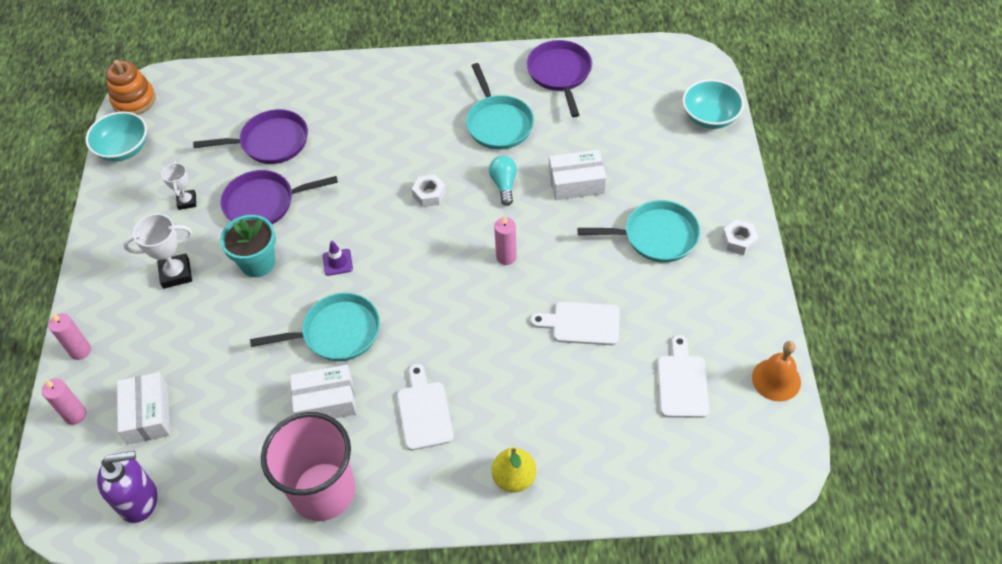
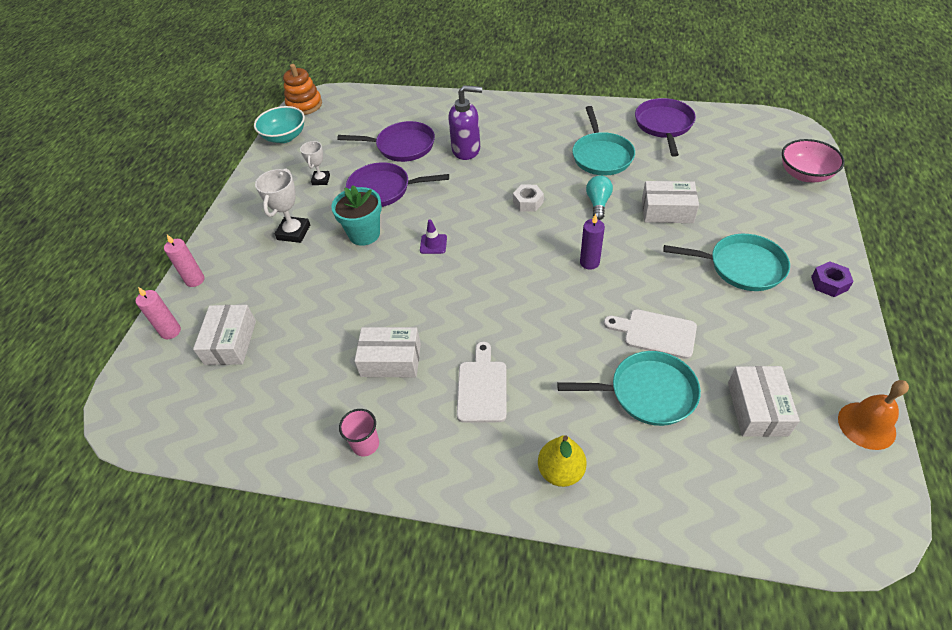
camera: 15 degrees right, 5 degrees down
(139, 500) = (195, 416): purple soap dispenser -> purple soap dispenser (466, 150)
(176, 273) = (294, 232): white trophy -> white trophy turned 75 degrees counterclockwise
(323, 491) = (365, 444): pink cup -> pink cup, size x0.42
(337, 333) = (417, 302): turquoise pan -> turquoise pan (647, 393)
(506, 257) = (589, 262): pink candle -> purple candle
(682, 382) = (757, 408): white cutting board -> white box
(710, 117) = (805, 174): turquoise bowl -> pink bowl
(738, 241) = (829, 283): white nut -> purple nut

